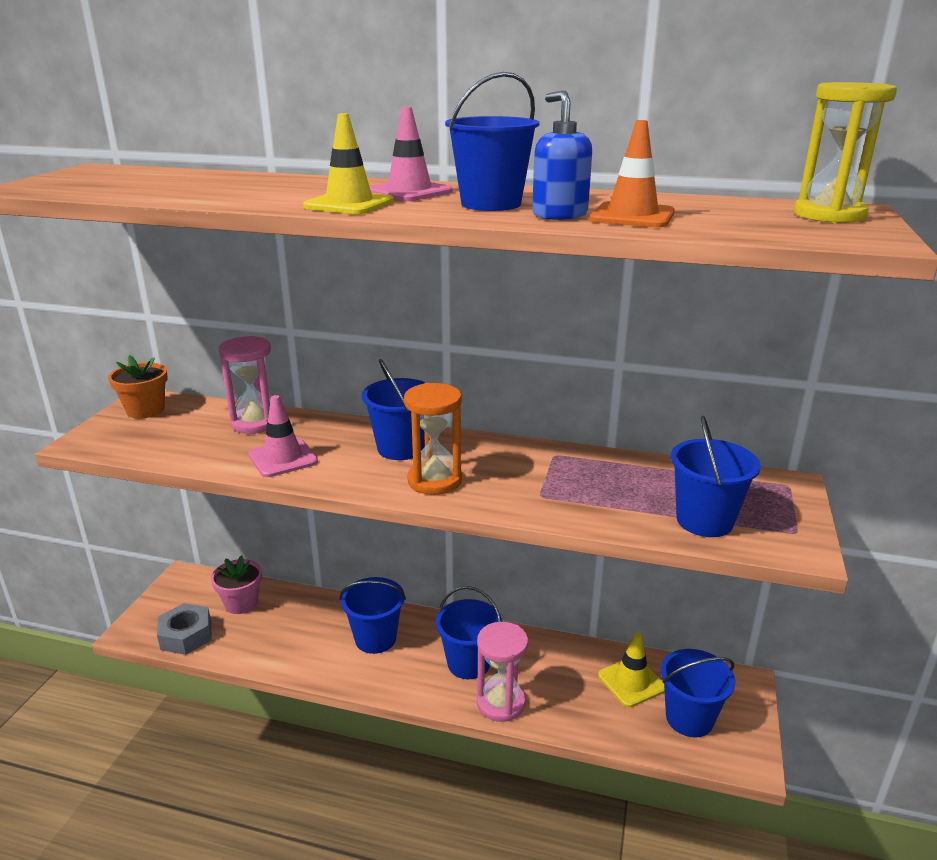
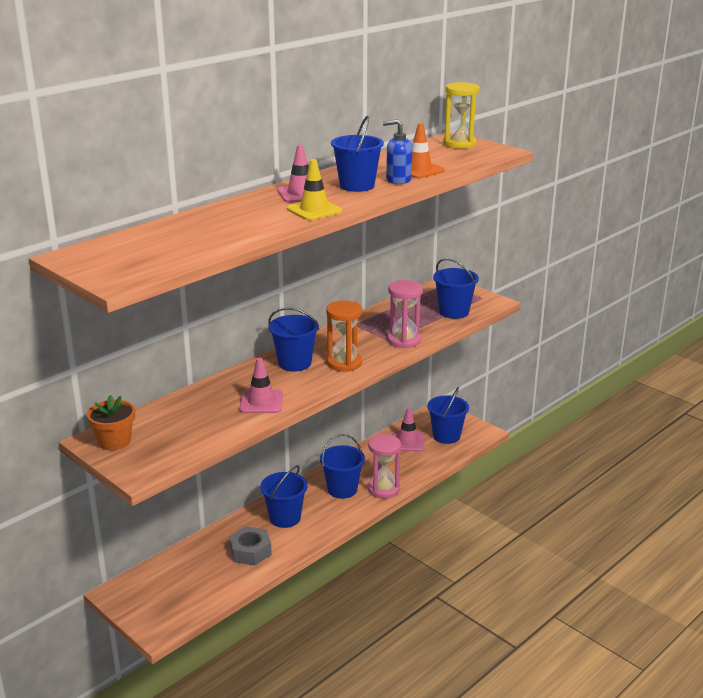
camera: 60 degrees left, 0 degrees up
(186, 635) = (193, 603): grey nut -> grey nut (250, 551)
(241, 603) = (183, 568): pink flower pot -> none
(255, 423) = (196, 403): pink hourglass -> pink hourglass (404, 340)
(631, 682) = (408, 442): yellow traffic cone -> pink traffic cone

